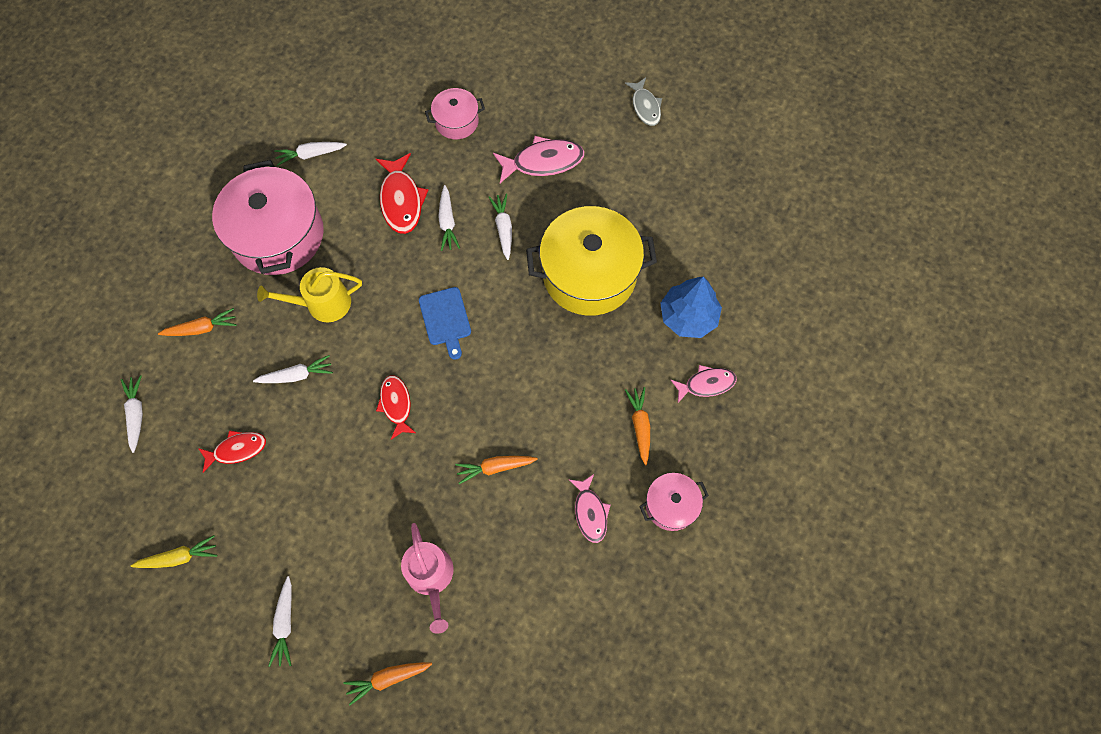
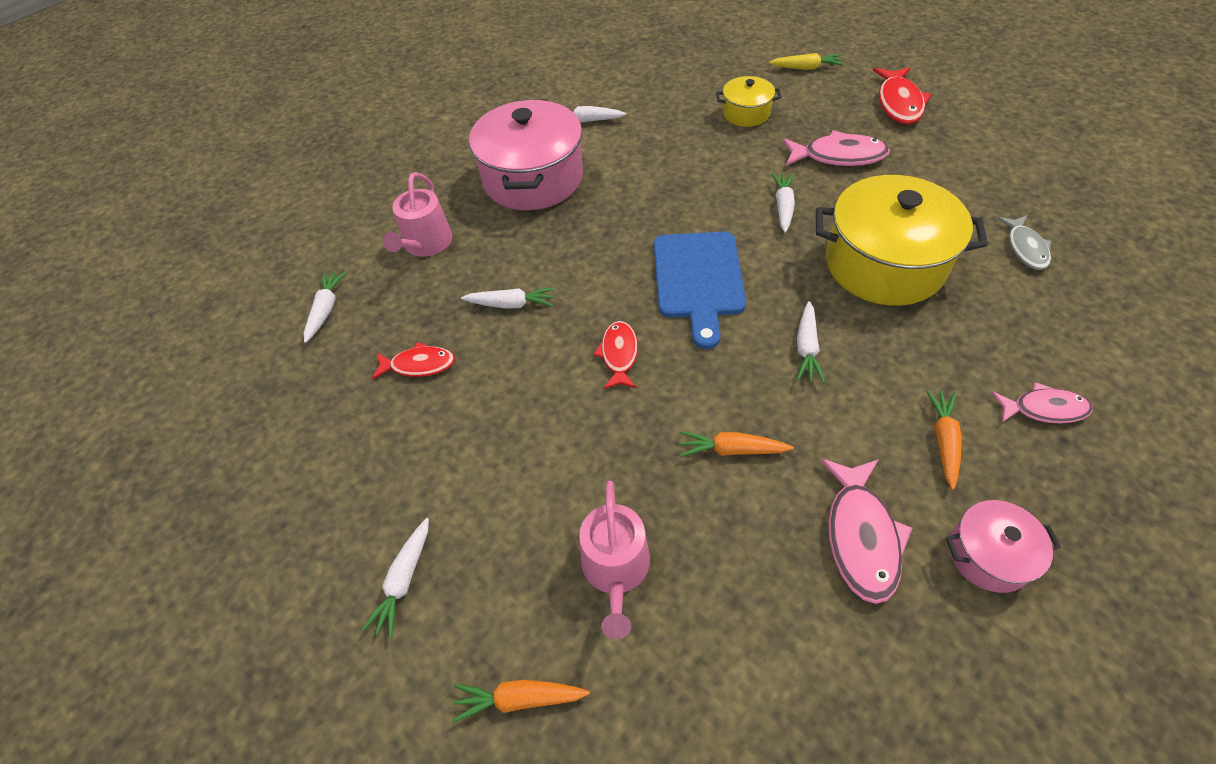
camera: 20 degrees right, 15 degrees down
(179, 557) = (308, 466): yellow carrot -> yellow carrot (806, 68)
(202, 328) = (426, 244): orange carrot -> pink watering can
(322, 304) = (561, 243): yellow watering can -> none
(401, 200) = (672, 168): red fish -> red fish (899, 103)
(445, 319) = (698, 279): blue cutting board -> blue cutting board, size x1.62
(447, 222) = (719, 193): white carrot -> white carrot (806, 348)
(456, 121) = (746, 113): pink pot -> yellow pot
(590, 512) = (861, 536): pink fish -> pink fish, size x1.52
(645, 106) = (964, 125): grey fish -> grey fish (1025, 248)
(688, 316) = (1016, 328): blue tree -> none

